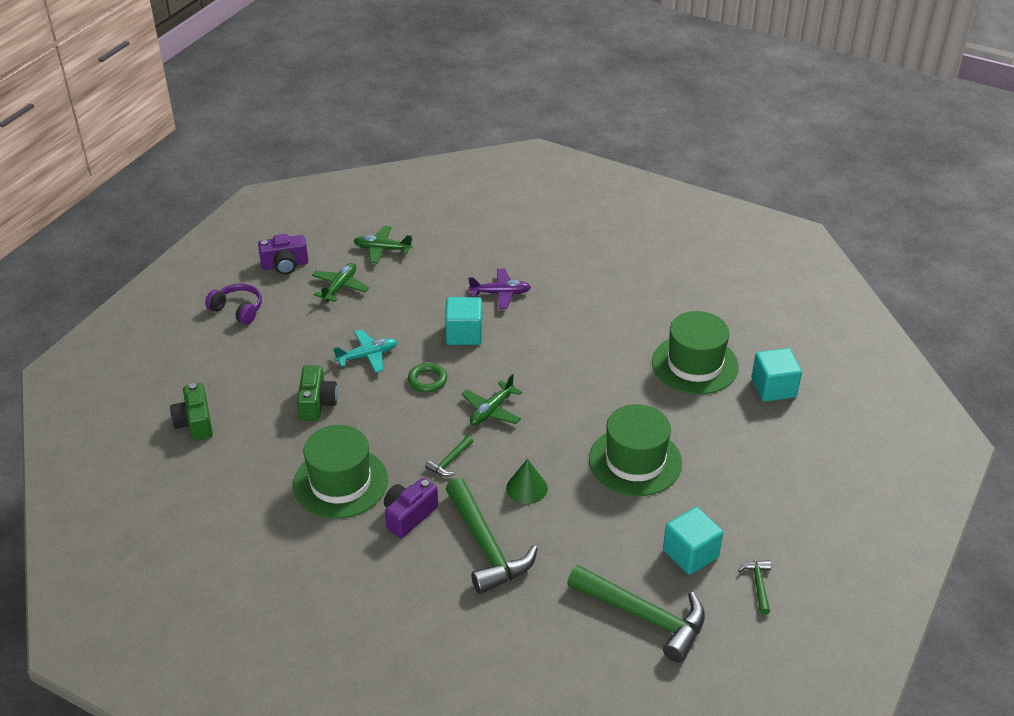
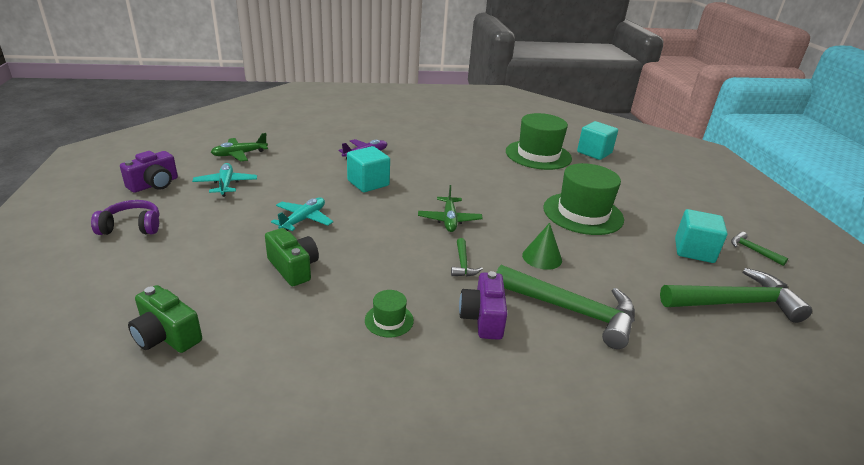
camera: 40 degrees left, 10 degrees down
(340, 287) = (226, 184): green plane -> turquoise plane
(340, 482) = (389, 320): green hat -> green hat, size x0.45
(427, 380) = (375, 218): green ring -> none

